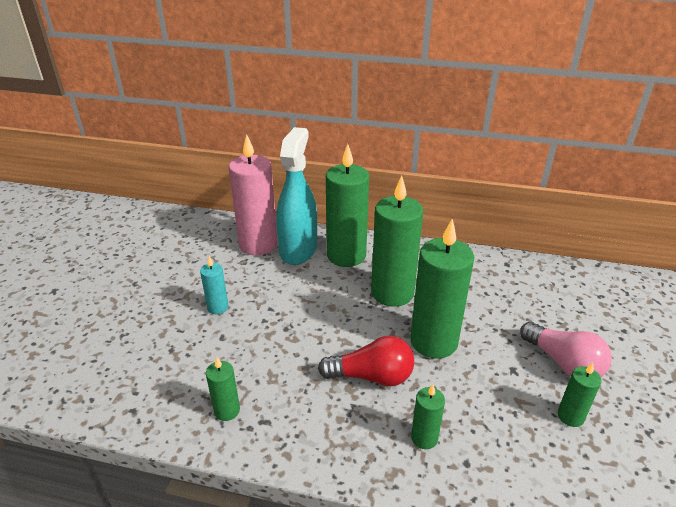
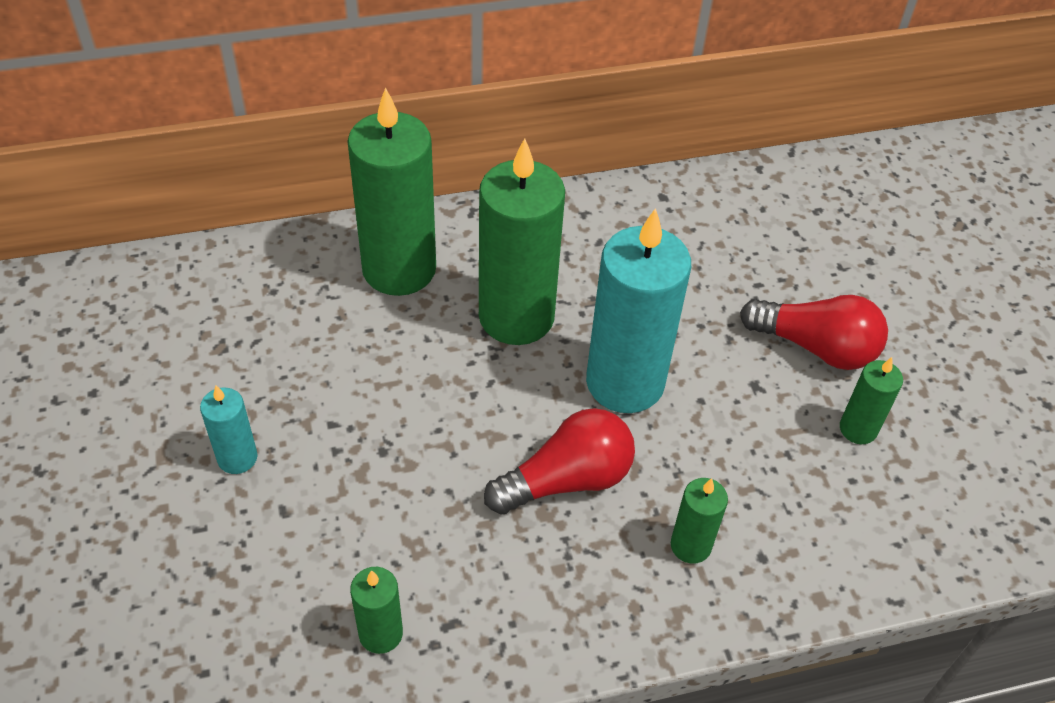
camera: 30 degrees left, 15 degrees up
(258, 244) = (224, 300): pink candle -> none
(298, 249) = (307, 286): turquoise spray bottle -> none
(433, 341) = (625, 382): green candle -> turquoise candle
(563, 363) = (816, 347): pink light bulb -> red light bulb

